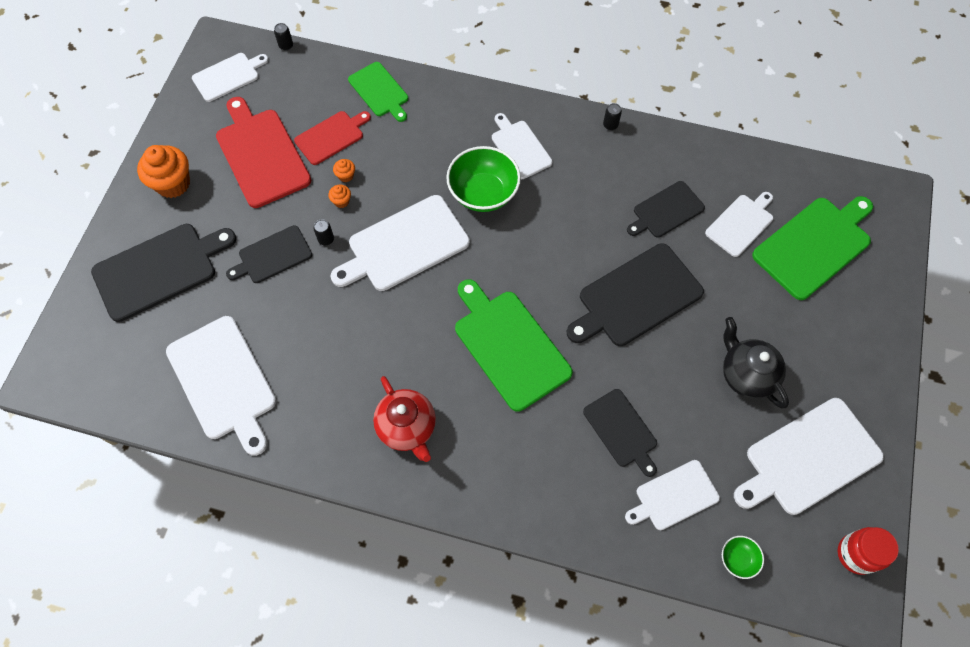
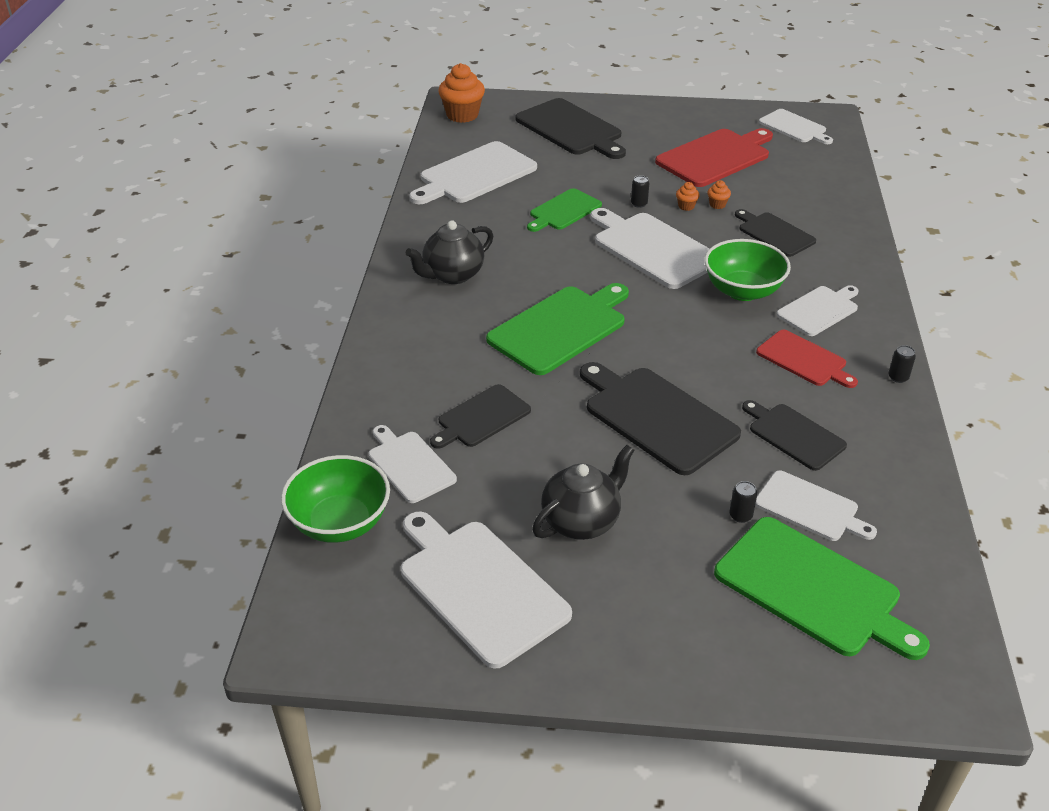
camera: 80 degrees right, 25 degrees down
(173, 184) = (660, 121): orange cupcake -> orange cupcake (462, 115)
(272, 256) = (608, 179): black cutting board -> black cutting board (774, 233)
(286, 45) = (853, 150): black can -> black can (740, 515)
(331, 136) = (759, 190): red cutting board -> red cutting board (804, 360)
(380, 91) = (834, 210): green cutting board -> green cutting board (563, 211)
(407, 428) = (452, 275): red teapot -> black teapot
(738, 559) = (340, 523): green bowl -> green bowl, size x2.09
(856, 554) = (355, 638): red jar -> none

